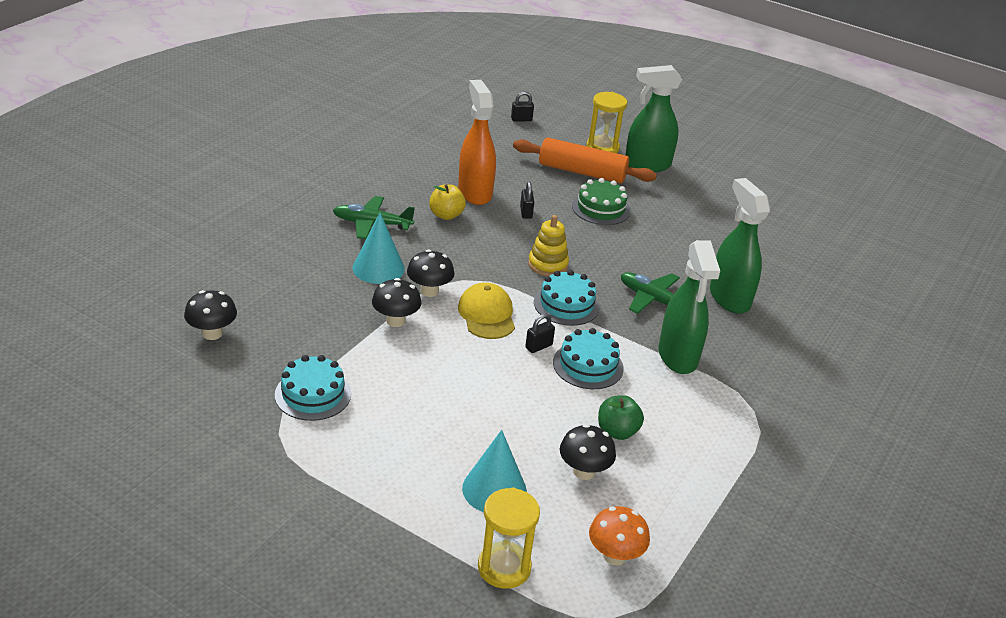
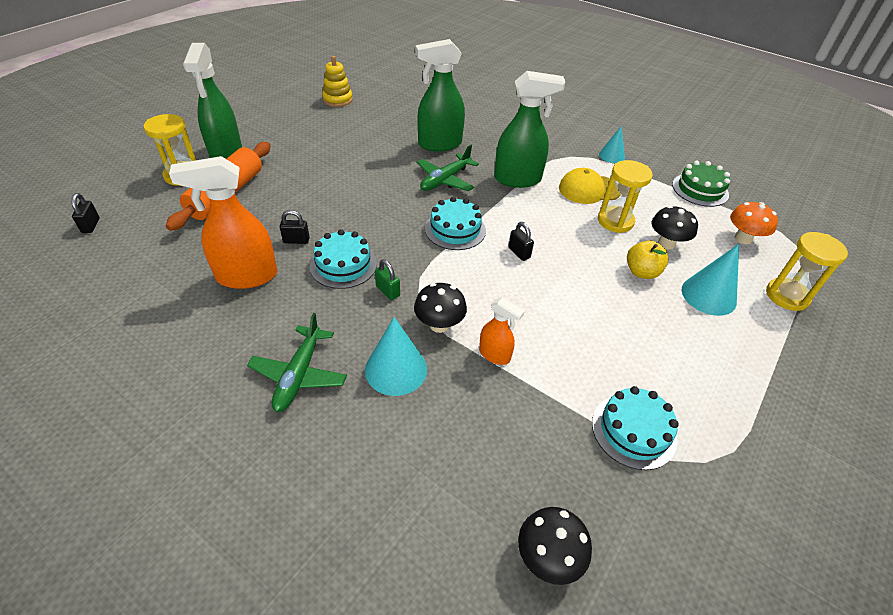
camera: 85 degrees left, 10 degrees up
(396, 321) = (494, 355): black mushroom -> orange spray bottle
(446, 215) = (290, 303): yellow apple -> yellow apple (641, 272)
(468, 263) = (388, 291): none -> green padlock
(487, 315) = (476, 283): yellow cap -> yellow cap (589, 189)
(548, 265) = (392, 234): yellow stacking toy -> yellow stacking toy (337, 99)
(588, 365) = (539, 227): turquoise cake -> turquoise cake (343, 265)
(601, 208) = (298, 191): green cake -> green cake (700, 189)
(617, 431) = (615, 221): green apple -> yellow hourglass
(774, 453) = (612, 156): none -> turquoise cone

